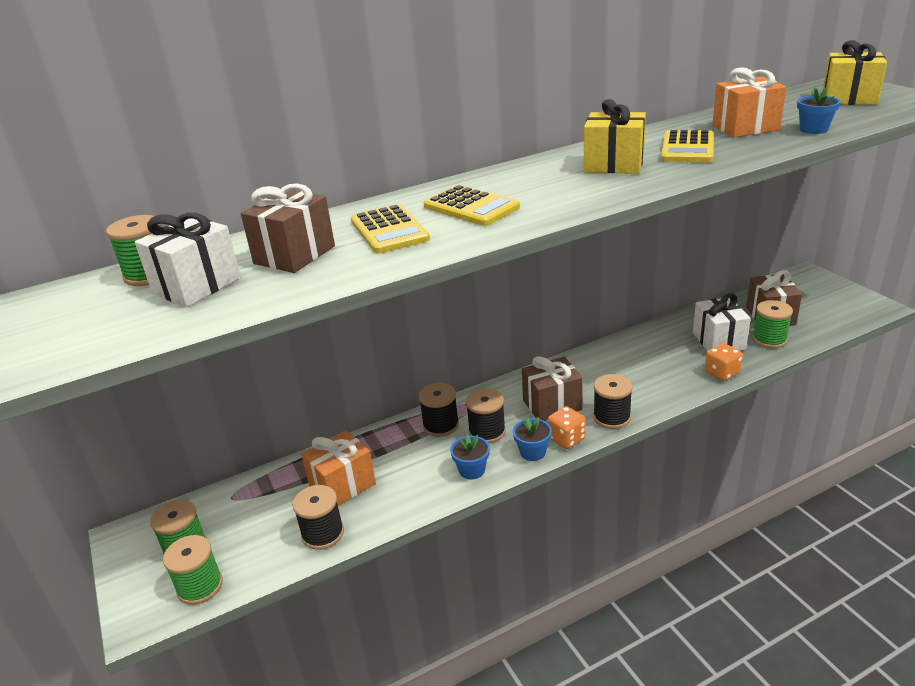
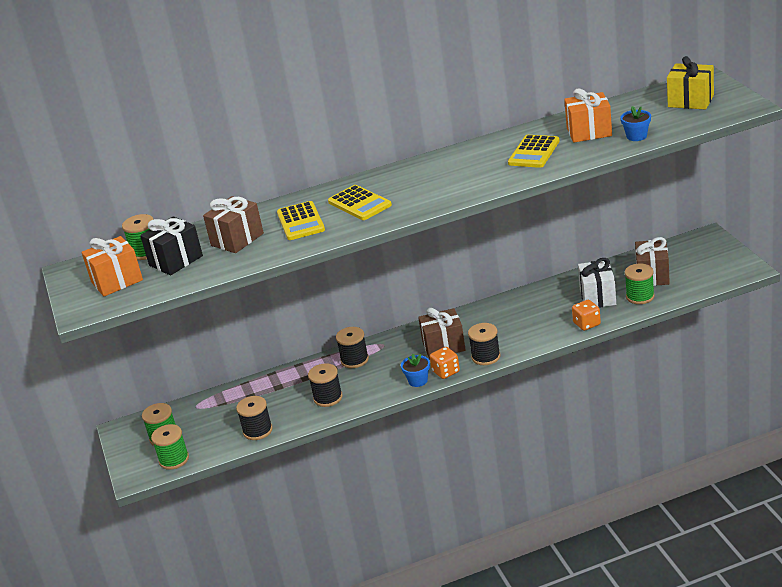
camera: 10 degrees right, 0 degrees up
(197, 286) = (176, 261): white gift -> black gift
(342, 485) = (275, 400): orange gift -> orange gift (117, 281)
(472, 470) = (370, 392): blue flower pot -> none
(487, 432) = (388, 365): black spool -> black spool (328, 398)
(613, 165) = (473, 167): yellow gift -> none

